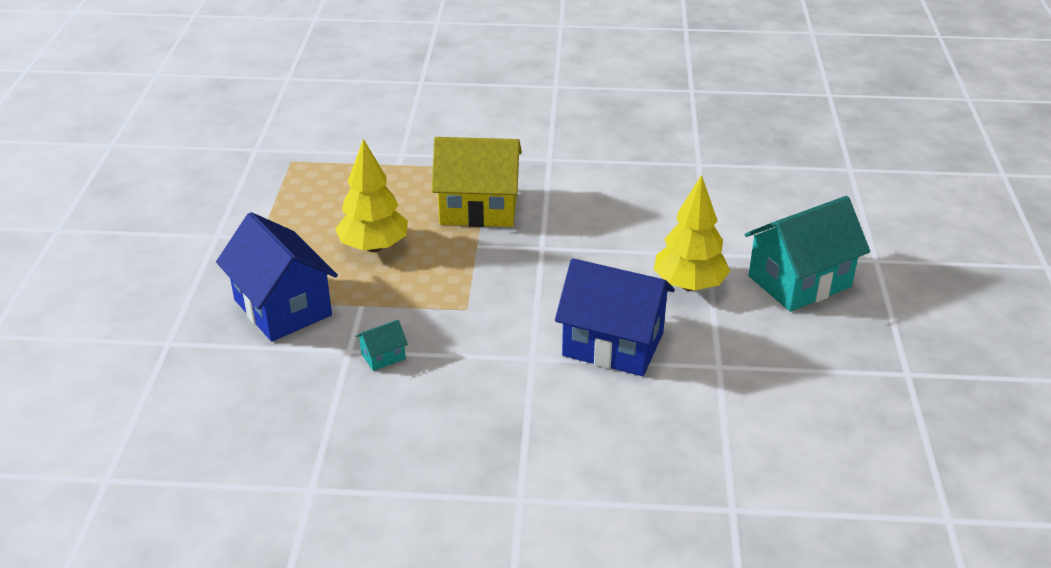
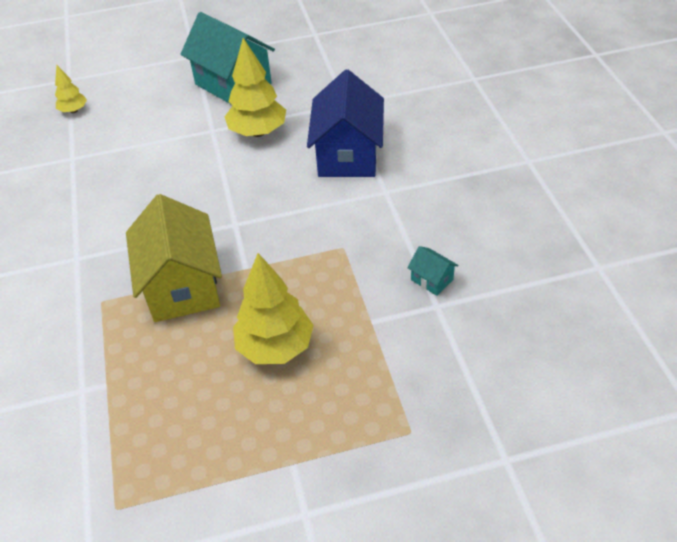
camera: 105 degrees left, 10 degrees up
(283, 307) = (403, 383): blue house -> none
(784, 169) = (74, 110): none -> yellow tree

